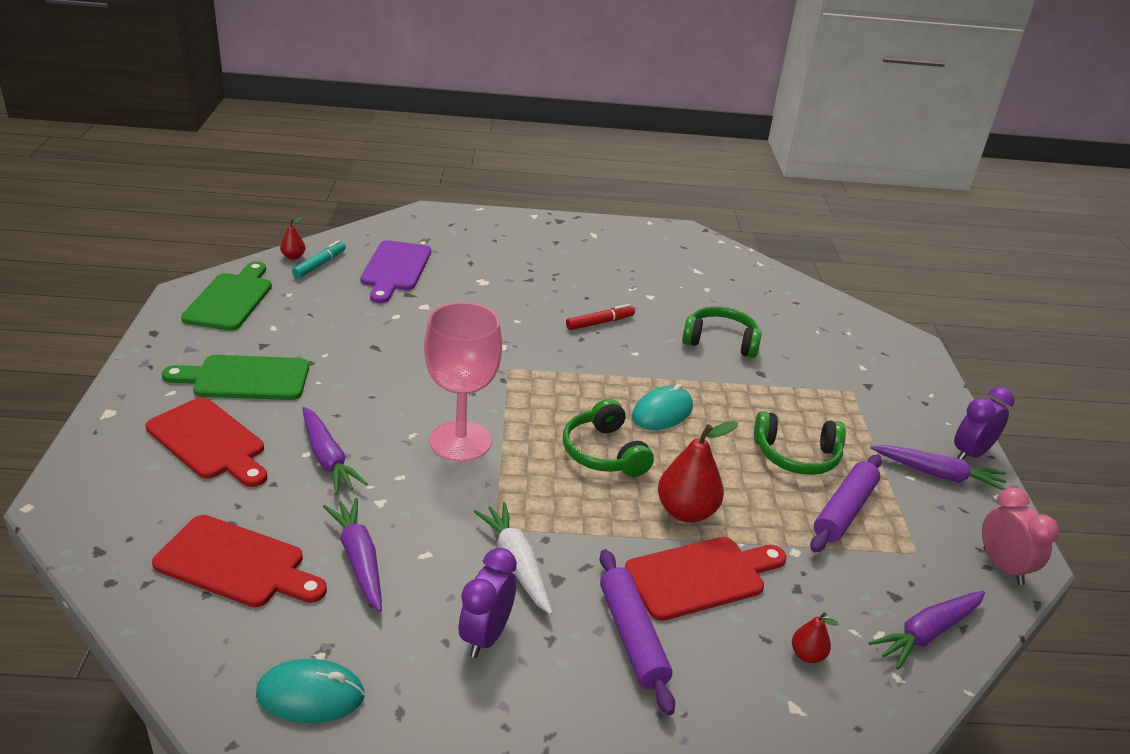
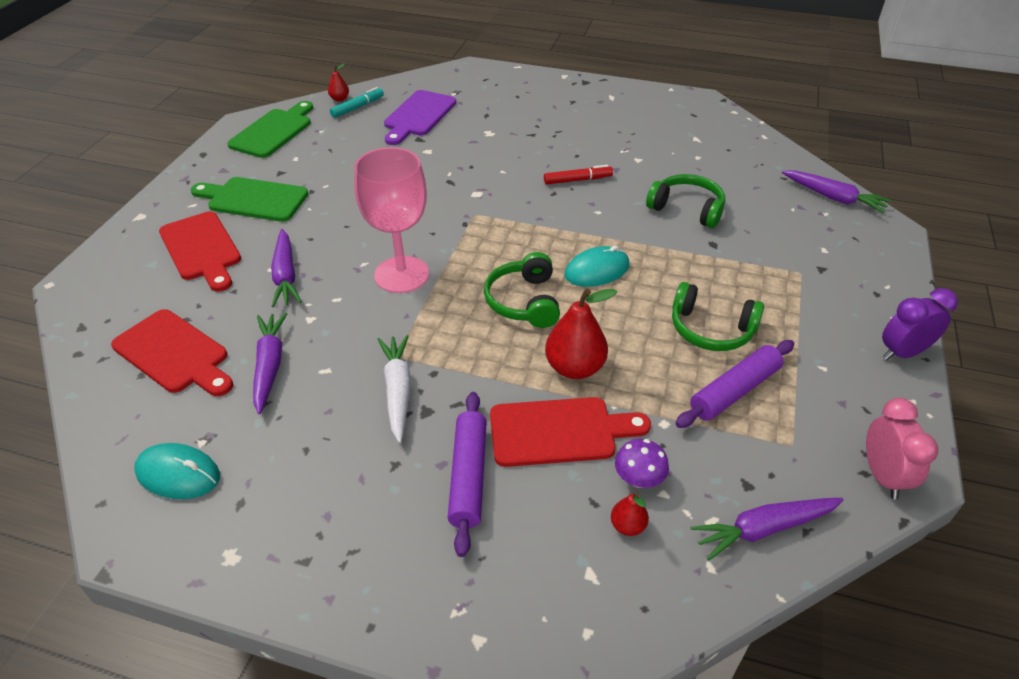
camera: 20 degrees right, 10 degrees up
(486, 636) = (341, 451): purple clock -> none
(796, 608) = (638, 479): none -> purple mushroom
(937, 474) = (854, 369): purple carrot -> purple carrot (833, 197)

